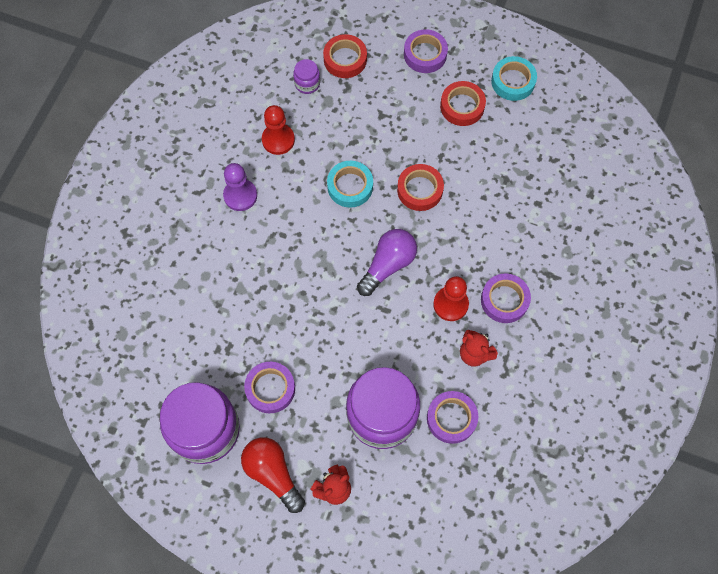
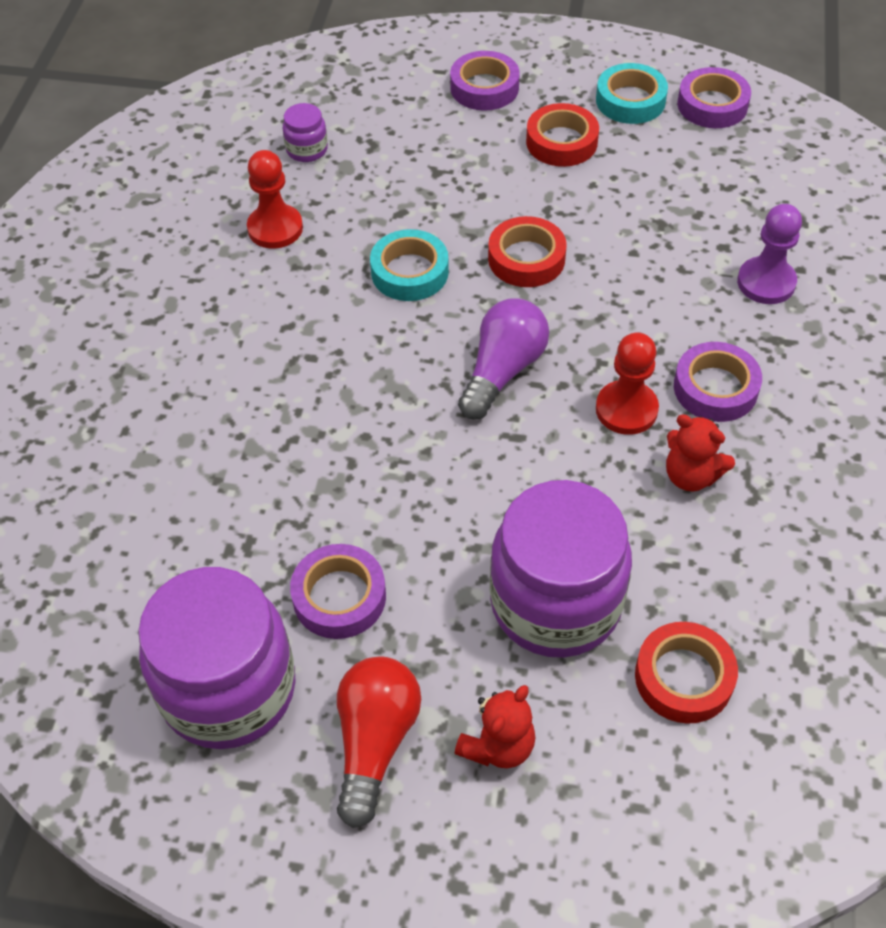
camera: 10 degrees left, 15 degrees down
(240, 195) = (226, 313): purple pawn -> purple pawn (766, 282)
(273, 473) = (375, 742): red light bulb -> red light bulb turned 60 degrees clockwise
(345, 59) = (360, 111): red tape -> red tape (683, 677)
(451, 418) = (683, 585): purple tape -> purple tape (712, 105)

